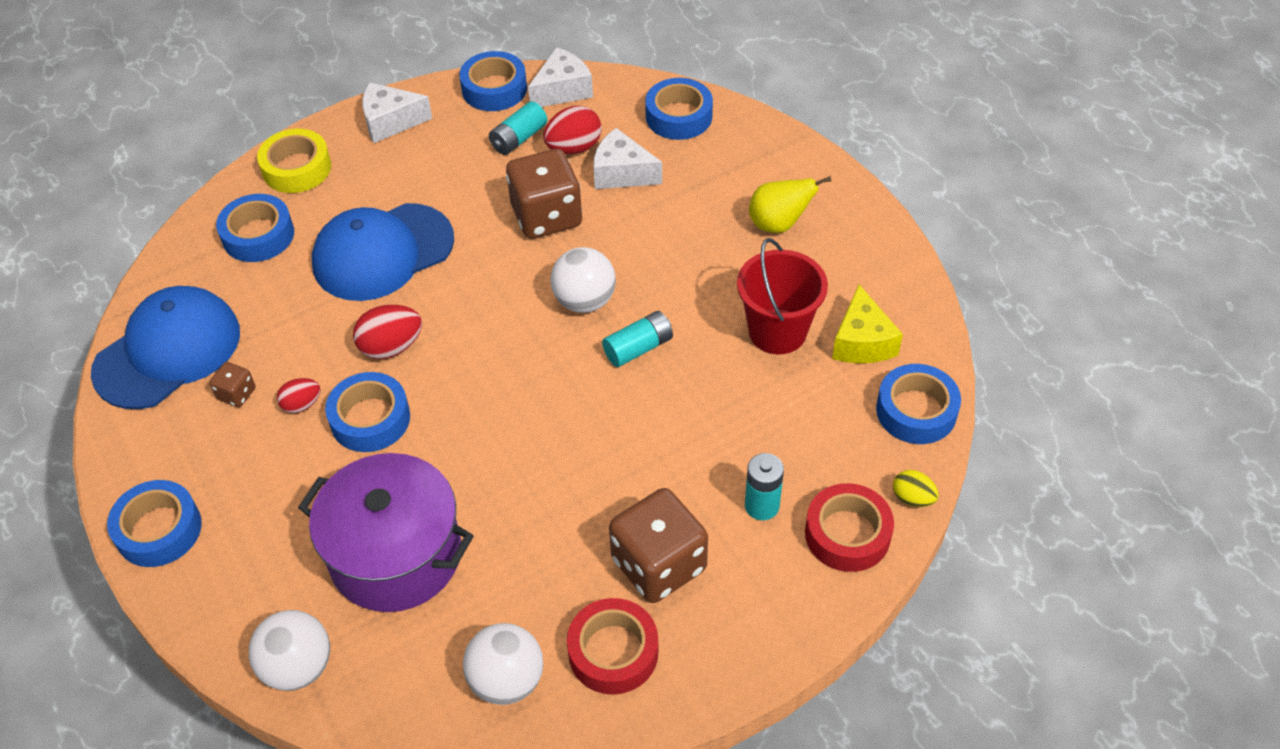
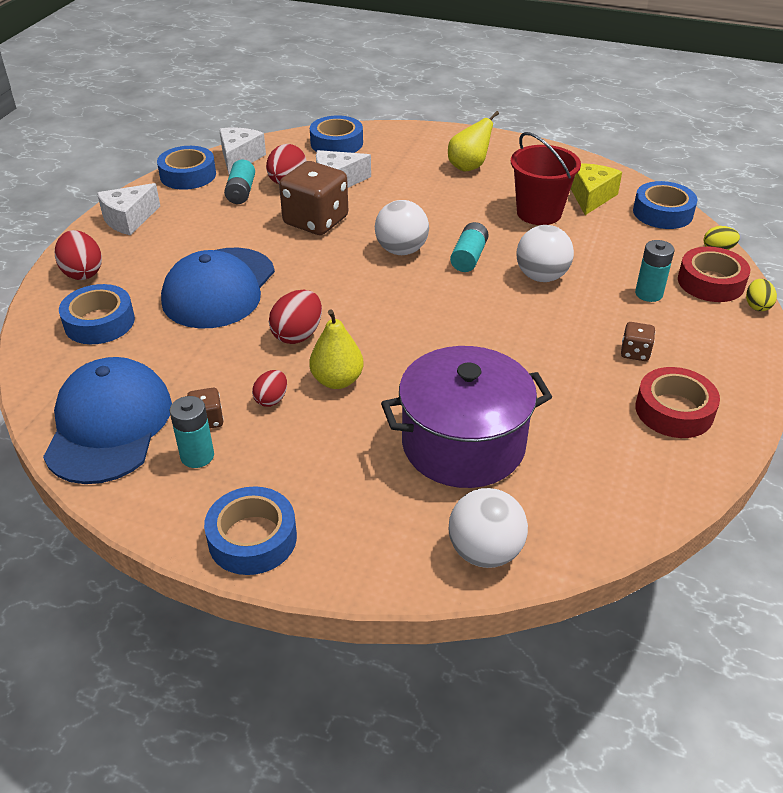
camera: 40 degrees left, 10 degrees down
(197, 425) = (197, 456): none -> turquoise battery
(297, 168) = (82, 272): yellow tape -> red egg
(370, 419) = (337, 380): blue tape -> yellow pear
(507, 680) = (634, 466): white ball -> white ball (541, 276)
(658, 565) = (635, 352): brown dice -> brown dice, size x0.46
(858, 595) = (757, 306): none -> yellow egg
(862, 342) = (591, 197): yellow cheese -> yellow cheese turned 120 degrees counterclockwise

